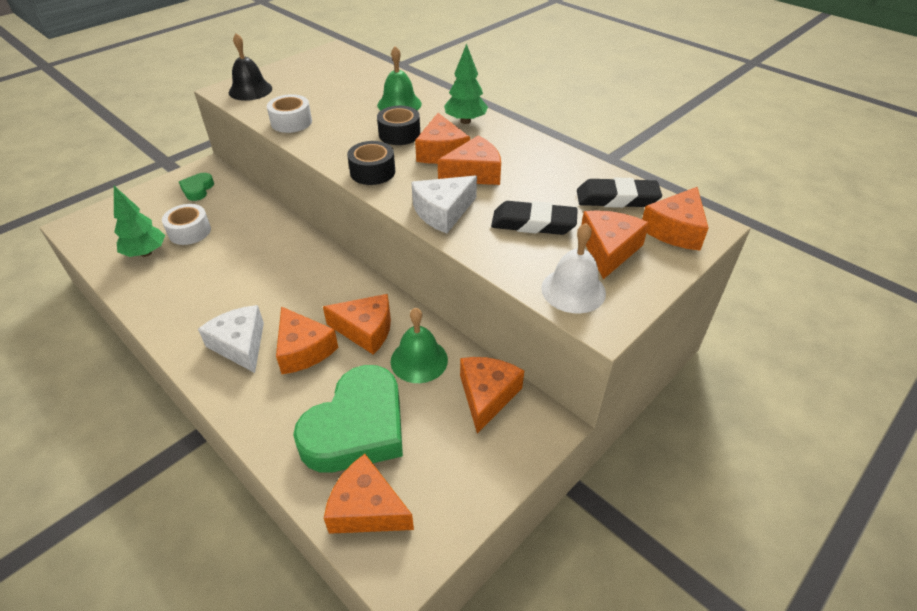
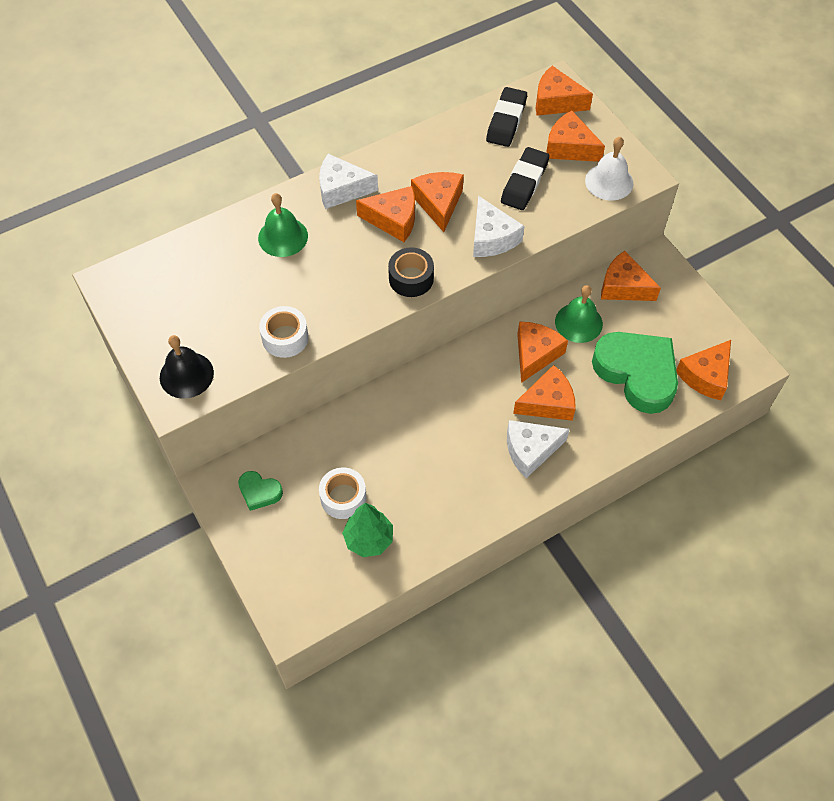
camera: 75 degrees left, 15 degrees up
(399, 134) = (347, 247): black tape -> none
(465, 121) = (341, 189): green tree -> white cheese
(675, 230) = (556, 101): orange cheese -> orange cheese turned 150 degrees clockwise

